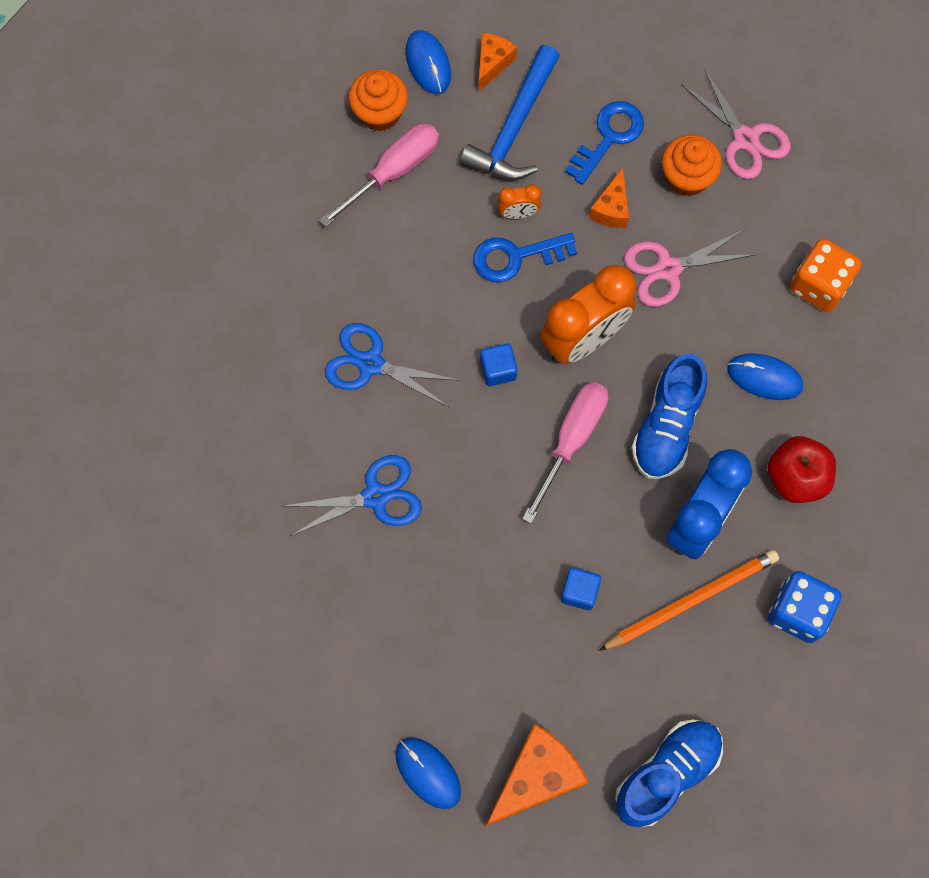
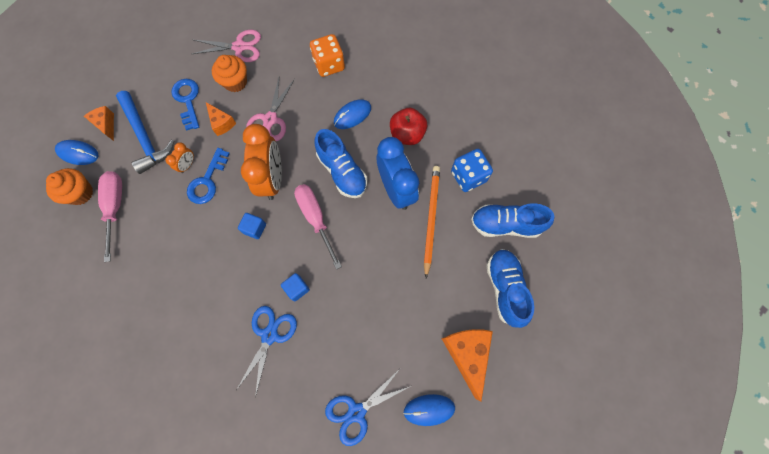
camera: 55 degrees left, 0 degrees up
(371, 364) = (201, 289): blue scissors -> blue scissors (357, 412)
(579, 592) = (391, 267): blue cube -> blue cube (297, 288)
(764, 715) = (505, 224): none -> blue shoe

